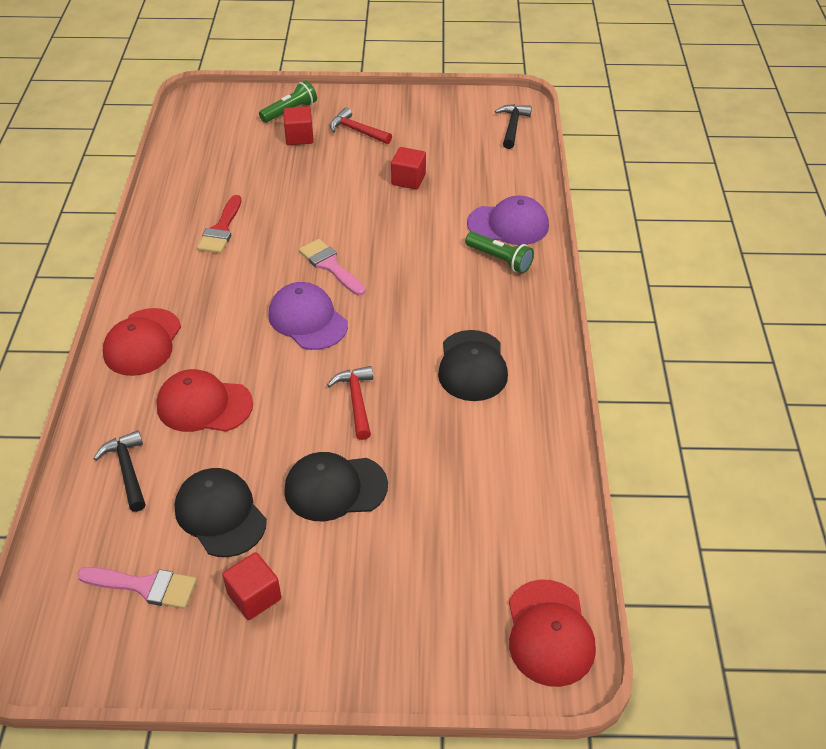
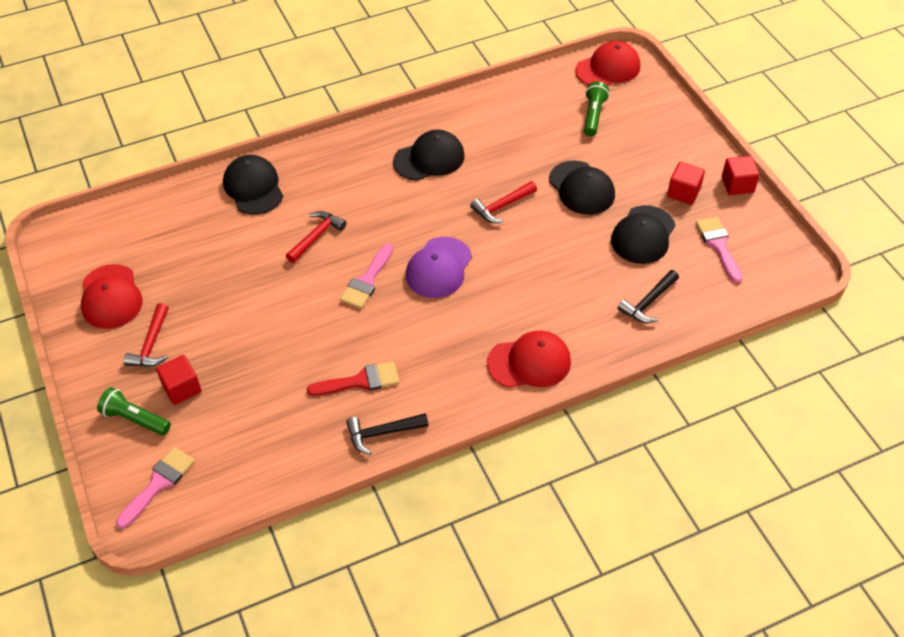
camera: 115 degrees left, 5 degrees up
(204, 405) = (563, 289): red cap -> red cap (111, 297)
(223, 111) = (158, 483): none -> pink brush
(408, 179) = (218, 274): red cube -> red cube (737, 185)
(411, 248) = (316, 236): none -> red hammer
(499, 259) = (302, 179): green flashlight -> green flashlight (593, 116)
(508, 225) = (253, 187): purple cap -> black cap
(512, 126) = (97, 228): black hammer -> black hammer (382, 433)

